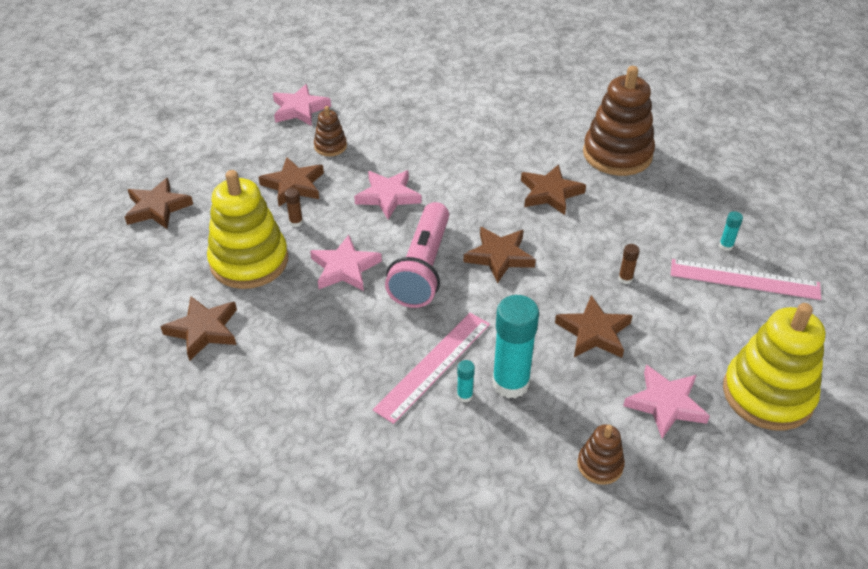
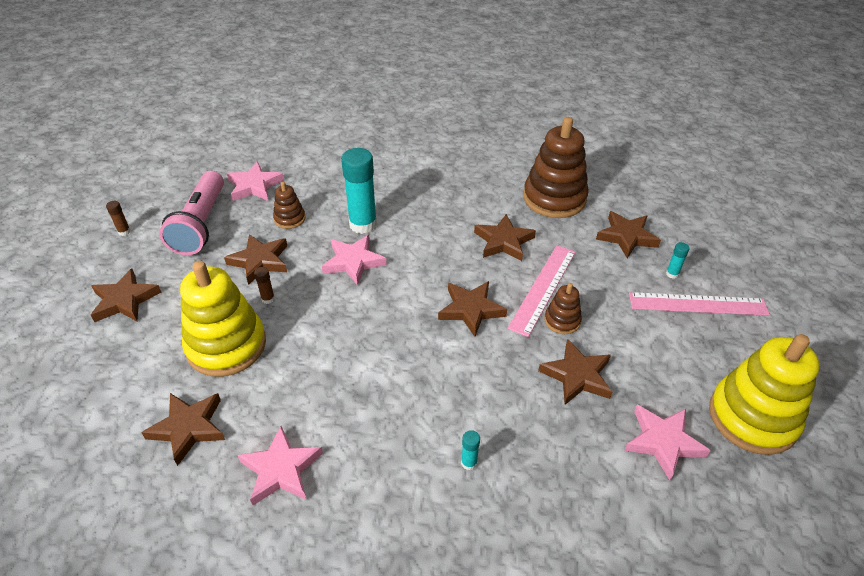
camera: 10 degrees left, 0 degrees up
(345, 268) = (324, 340): pink star -> pink star (281, 469)
(422, 268) = (400, 331): pink flashlight -> pink flashlight (201, 224)
(434, 366) = (431, 434): pink ruler -> pink ruler (543, 288)
(510, 383) = (511, 442): turquoise glue stick -> turquoise glue stick (363, 224)
(600, 465) = (618, 520): brown stacking toy -> brown stacking toy (562, 320)
(625, 279) = (592, 317): brown glue stick -> brown glue stick (124, 231)
(686, 202) = (626, 237): none -> brown star

